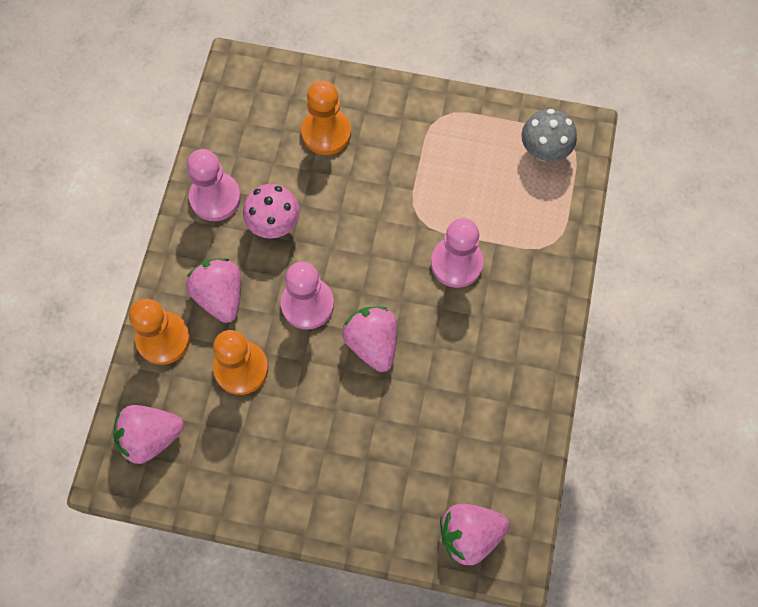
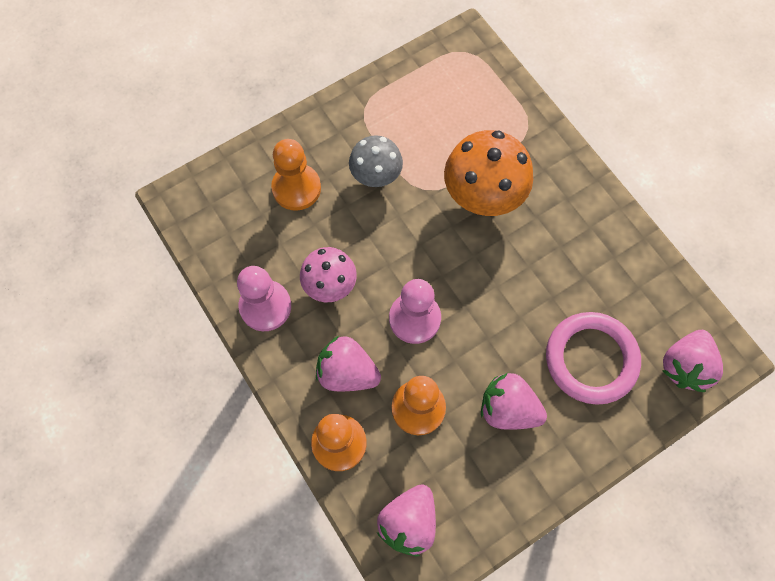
camera: 45 degrees left, 0 degrees up
(372, 343) = (487, 302): pink strawberry -> pink strawberry (508, 409)
(403, 458) = (591, 359): none -> pink ring
(456, 263) = (482, 197): pink pawn -> orange mushroom
(544, 151) = (457, 72): grey mushroom -> grey mushroom (376, 176)

